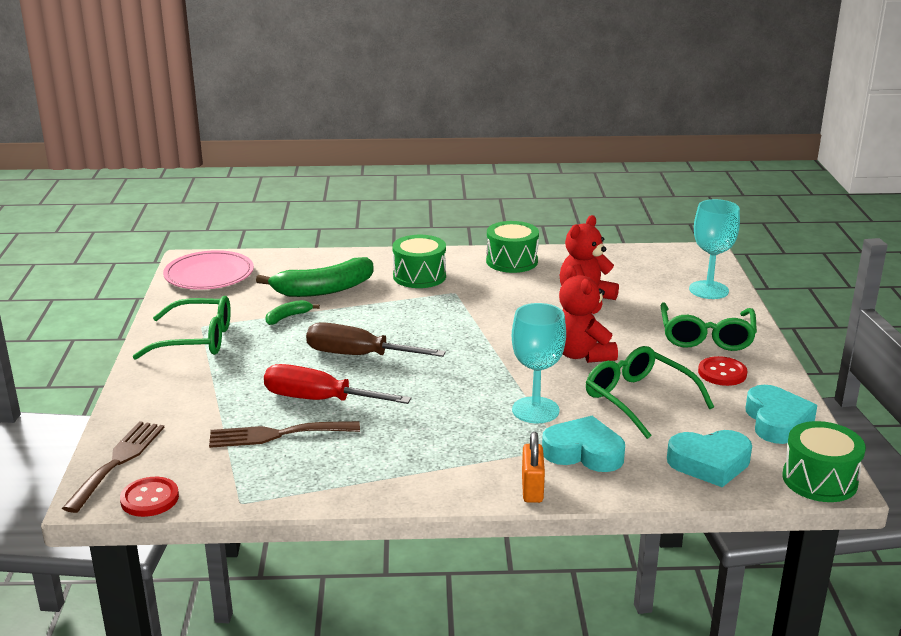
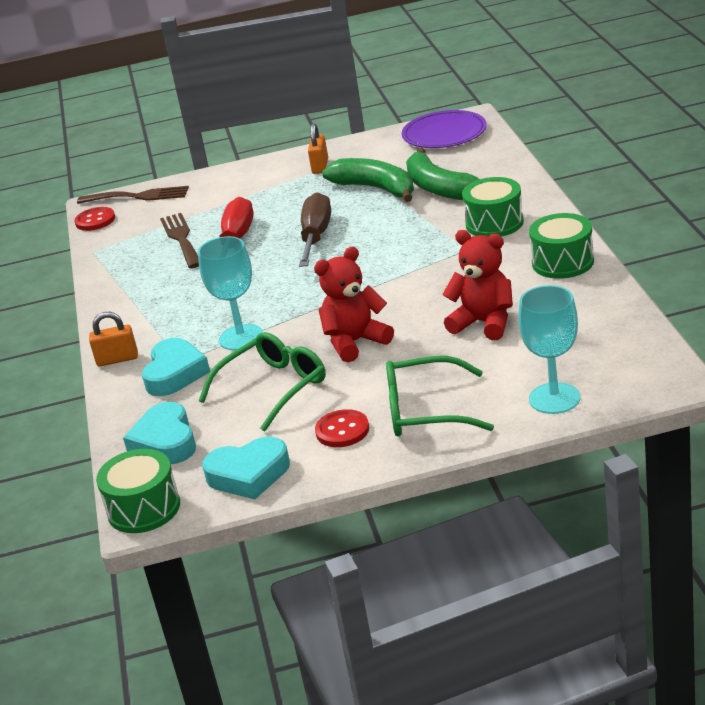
camera: 85 degrees right, 5 degrees up
(196, 340) = (320, 166): green glasses -> orange padlock
(209, 274) = (444, 134): pink plate -> purple plate
(288, 317) = (376, 188): green banana -> green banana, size x2.11

